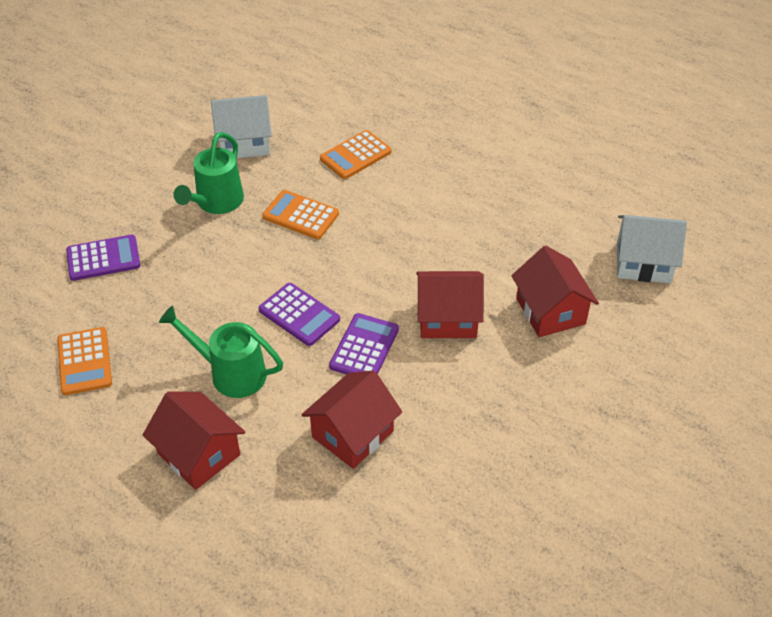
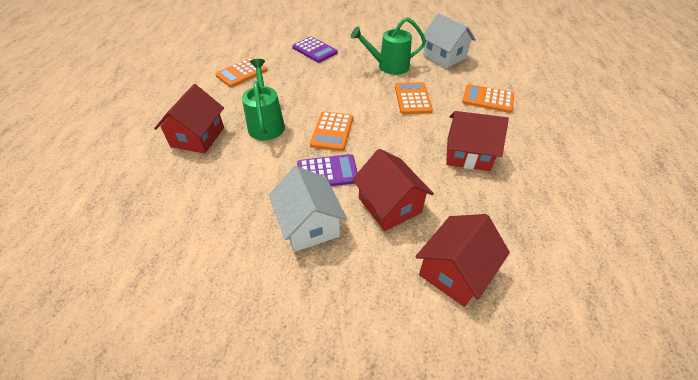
camera: 60 degrees right, 0 degrees up
(299, 315) = (332, 131): purple calculator -> orange calculator
(352, 434) = (248, 198): red house -> red house (468, 154)
(643, 263) = (587, 327): white house -> white house (309, 225)

